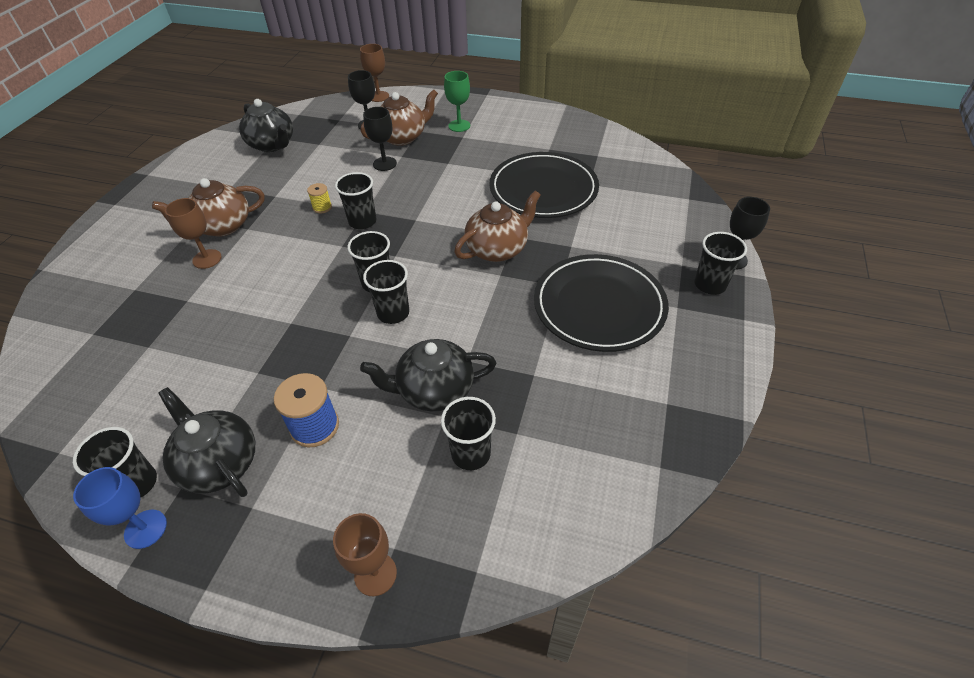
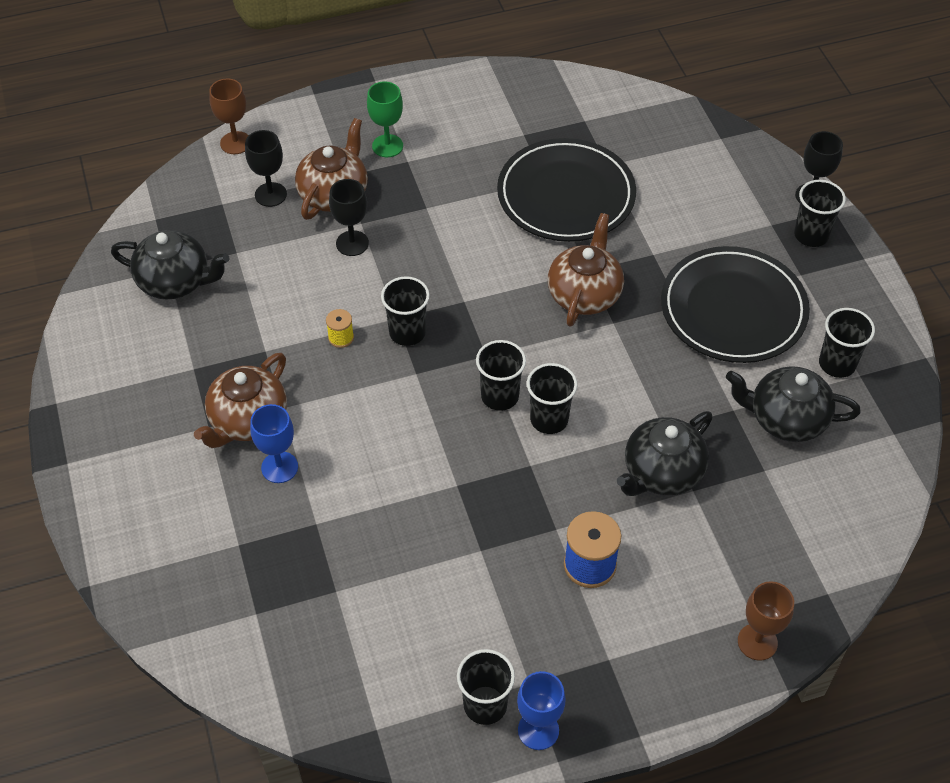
camera: 35 degrees left, 5 degrees up
(207, 259) = (279, 467): brown goblet -> blue goblet
(219, 463) = (539, 644): black teapot -> black teapot (785, 419)
(471, 453) = (743, 509): black cup -> black cup (837, 364)

